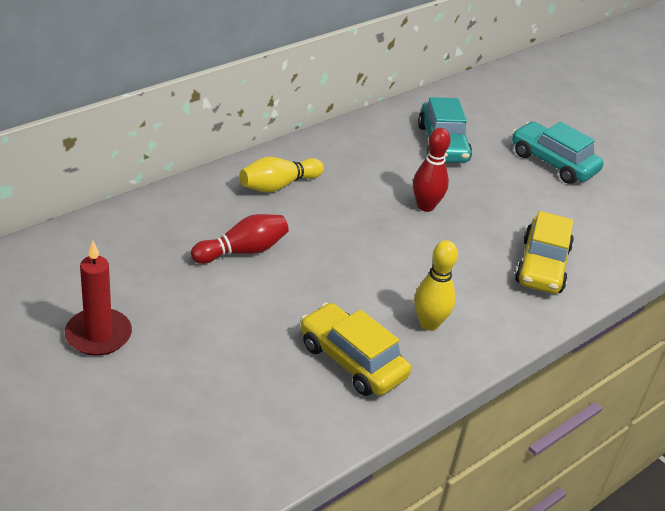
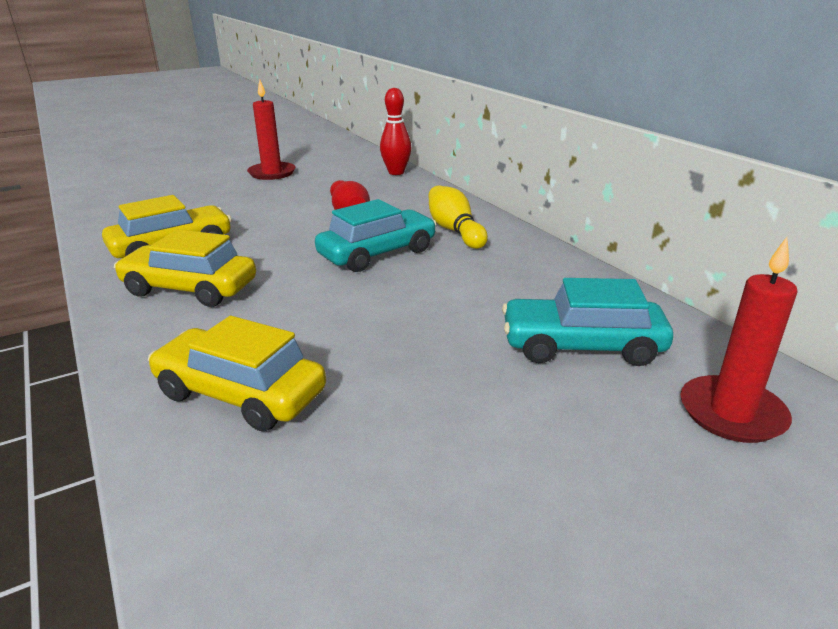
camera: 105 degrees right, 10 degrees down
(425, 206) = (410, 311): red bowling pin -> red bowling pin (396, 172)
(429, 323) = (190, 289): yellow bowling pin -> yellow car
(484, 111) = (731, 413): none -> red candle
(553, 162) = (557, 480): turquoise car -> turquoise car (377, 253)

